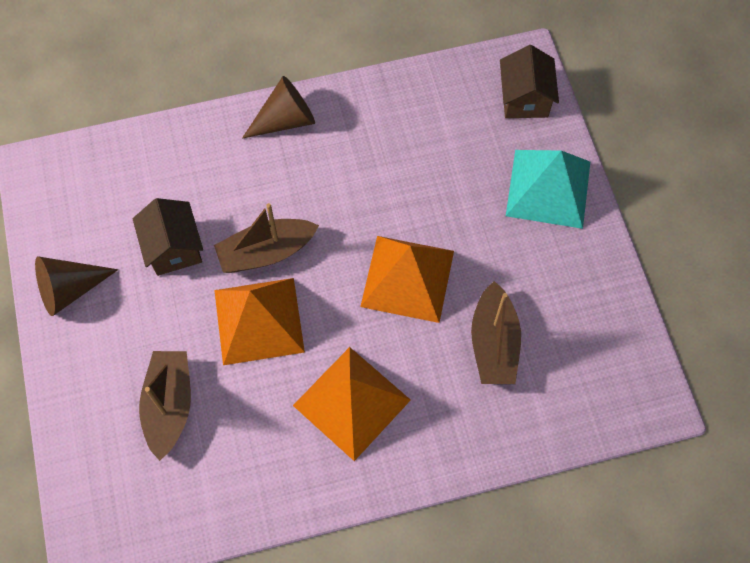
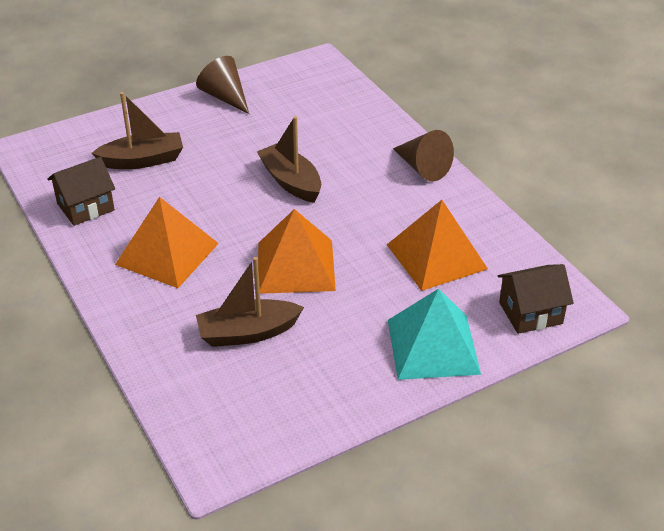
camera: 75 degrees right, 25 degrees down
(173, 248) = (277, 135): brown house -> brown house (86, 207)
(259, 320) = (227, 189): orange pyramid -> orange pyramid (437, 256)

